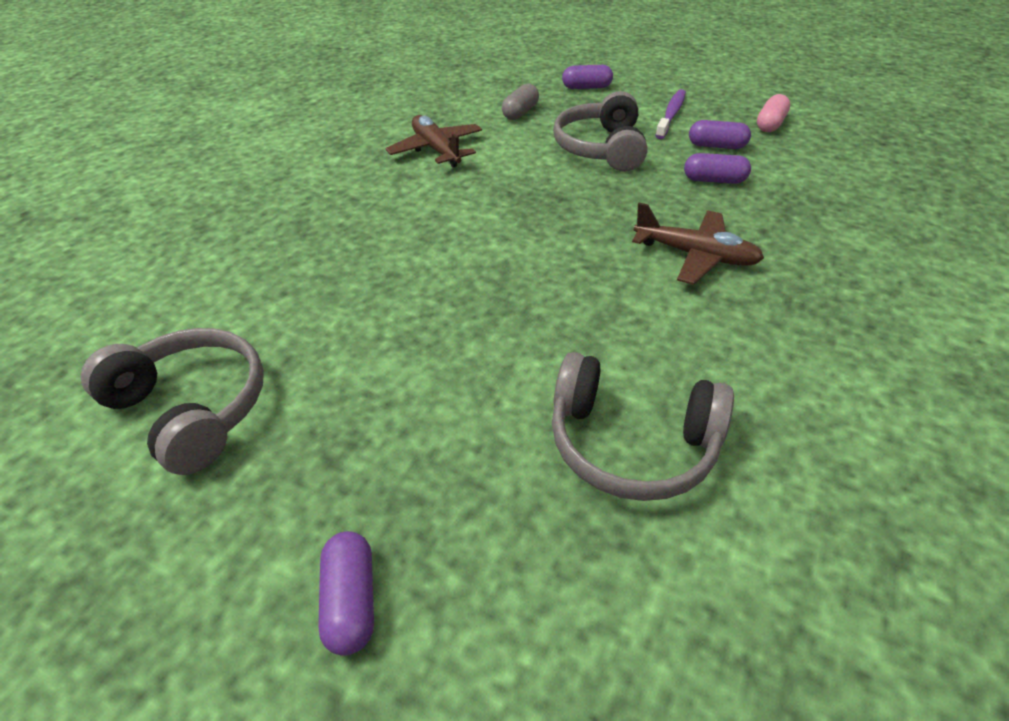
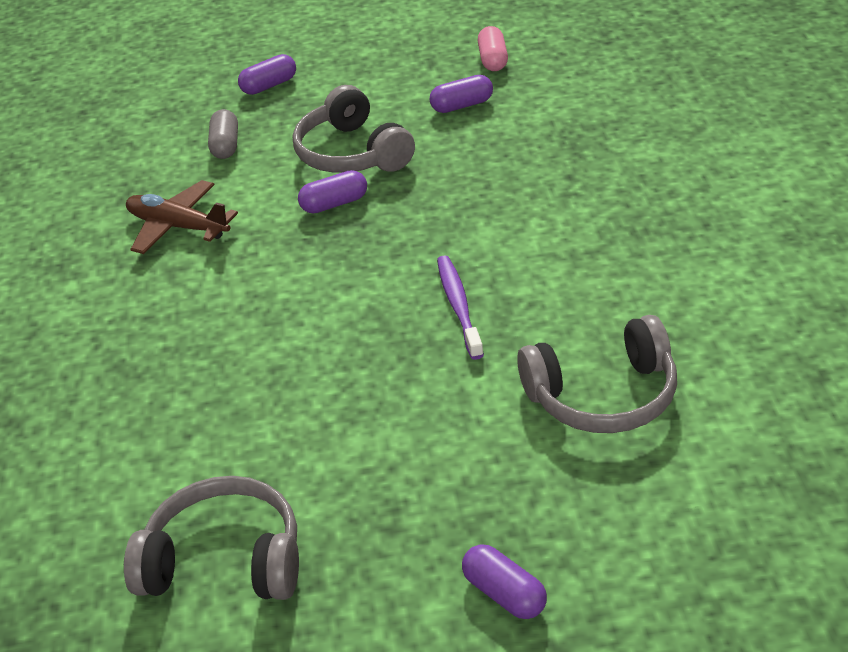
camera: 30 degrees left, 5 degrees down
(671, 115) = (388, 86): purple toothbrush -> purple toothbrush (459, 306)
(695, 255) = (531, 226): brown plane -> none
(714, 180) = (489, 144): purple capsule -> purple capsule (334, 204)

